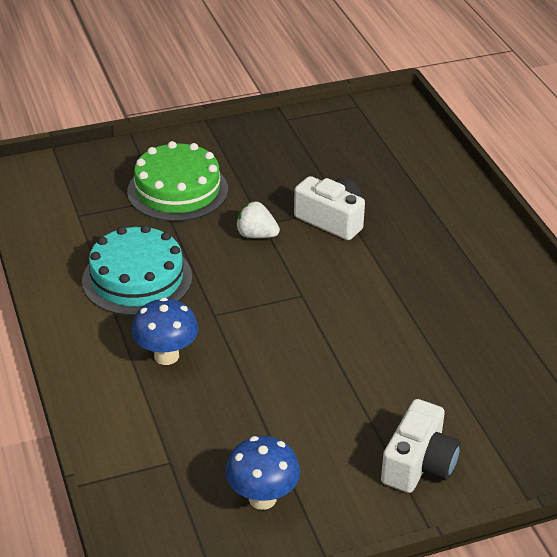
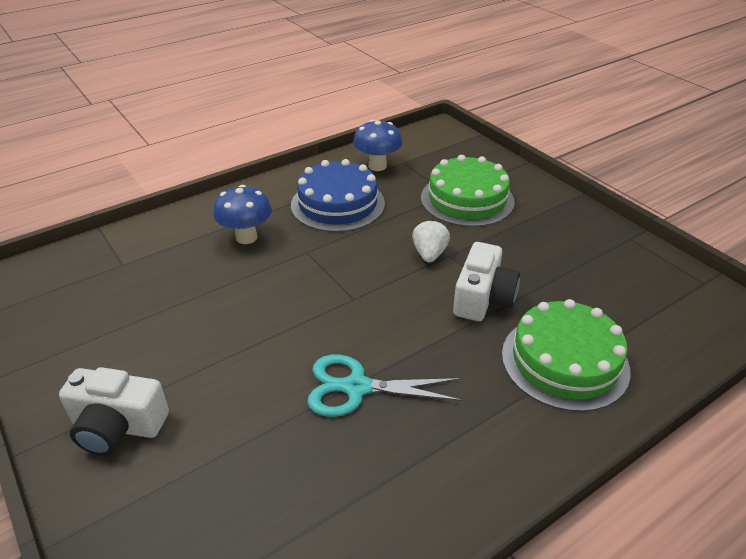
camera: 75 degrees right, 0 degrees up
(137, 279) = (338, 204): turquoise cake -> blue cake
(262, 498) = (77, 323): blue mushroom -> blue mushroom (377, 166)
(415, 313) = (356, 387): none -> turquoise scissors
(419, 200) = (564, 361): none -> green cake

